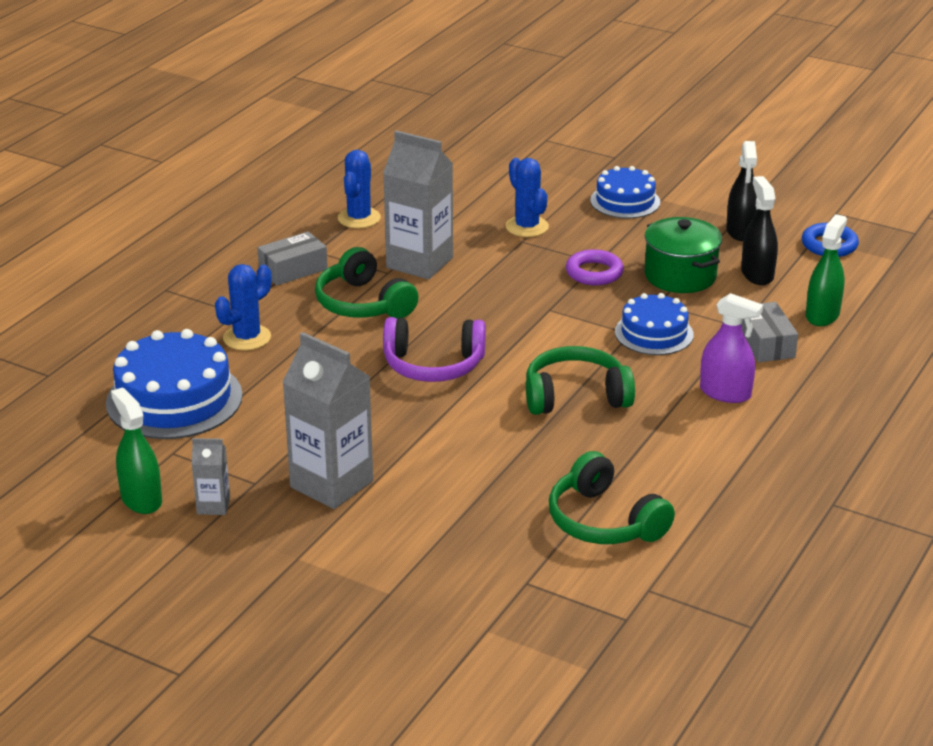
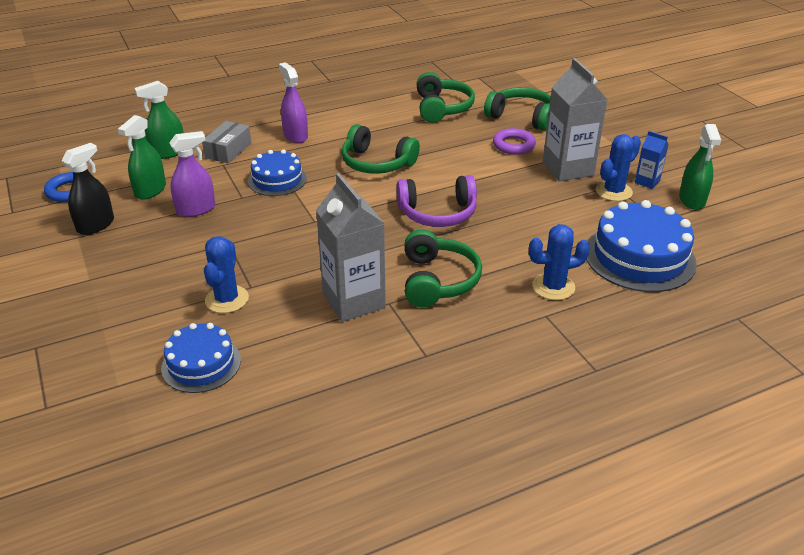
camera: 145 degrees left, 5 degrees up
(213, 506) = (647, 182): grey carton -> blue carton
(293, 269) = (464, 341): grey box -> none
(359, 218) = (349, 380): blue cactus -> blue cactus (613, 191)
(433, 365) = (438, 213): purple headphones -> purple headphones turned 135 degrees clockwise
(471, 553) = (521, 117): none -> green headphones
(594, 273) = (244, 235): purple ring -> purple ring (513, 145)
(625, 201) = (117, 290): blue cake -> blue cake (201, 364)
(680, 276) = (196, 209): green pot -> purple spray bottle
(757, 274) = (150, 190): black spray bottle -> green spray bottle

